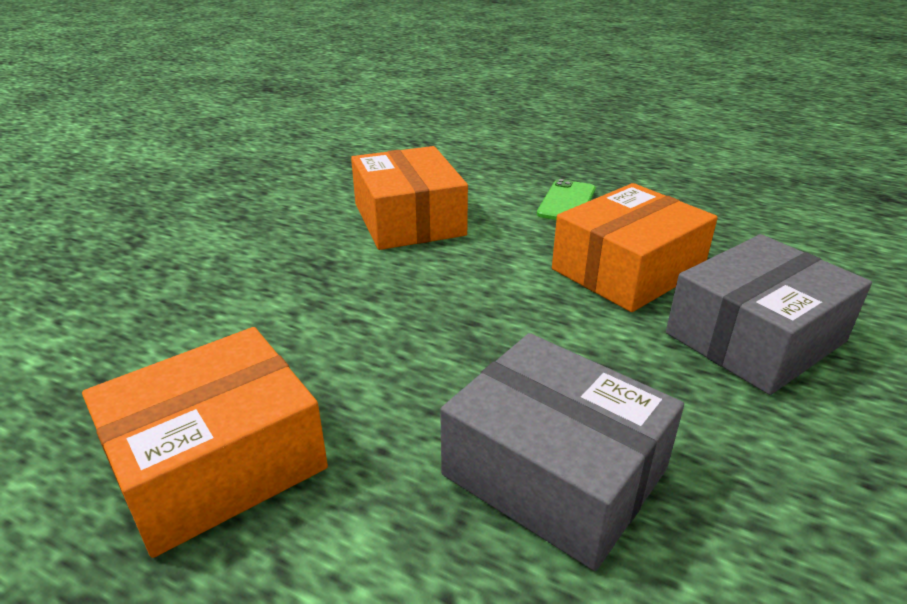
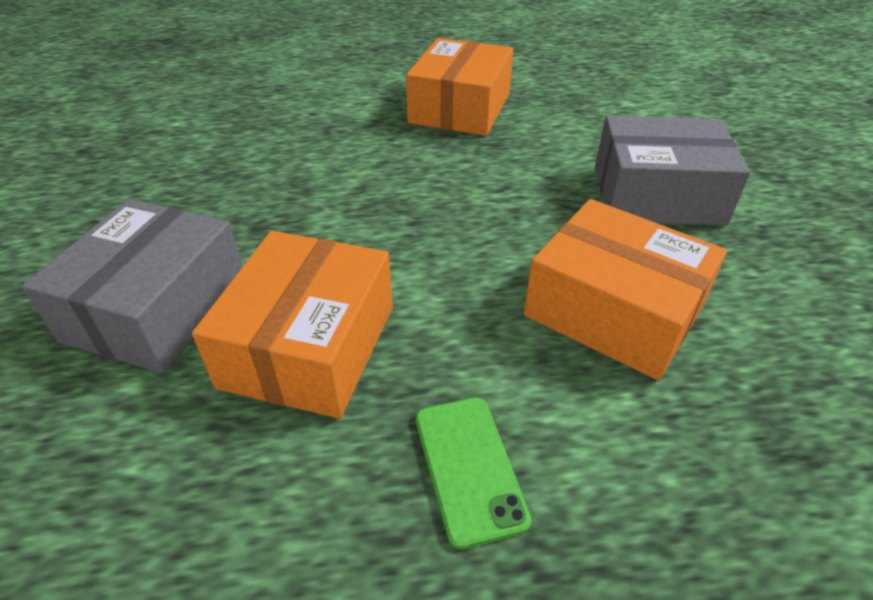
camera: 145 degrees right, 10 degrees up
(554, 472) = (291, 160): grey box -> grey box (657, 194)

